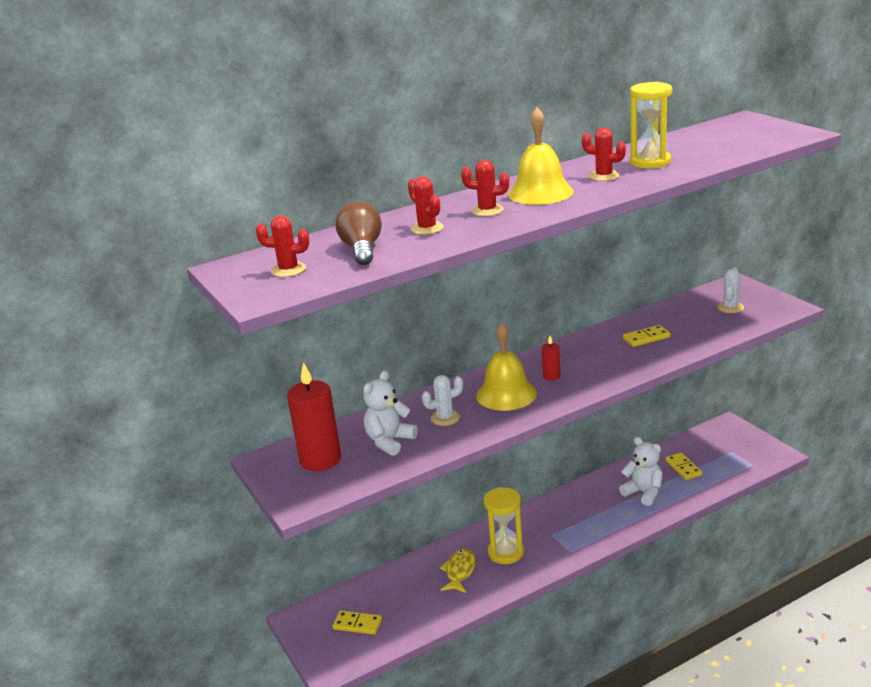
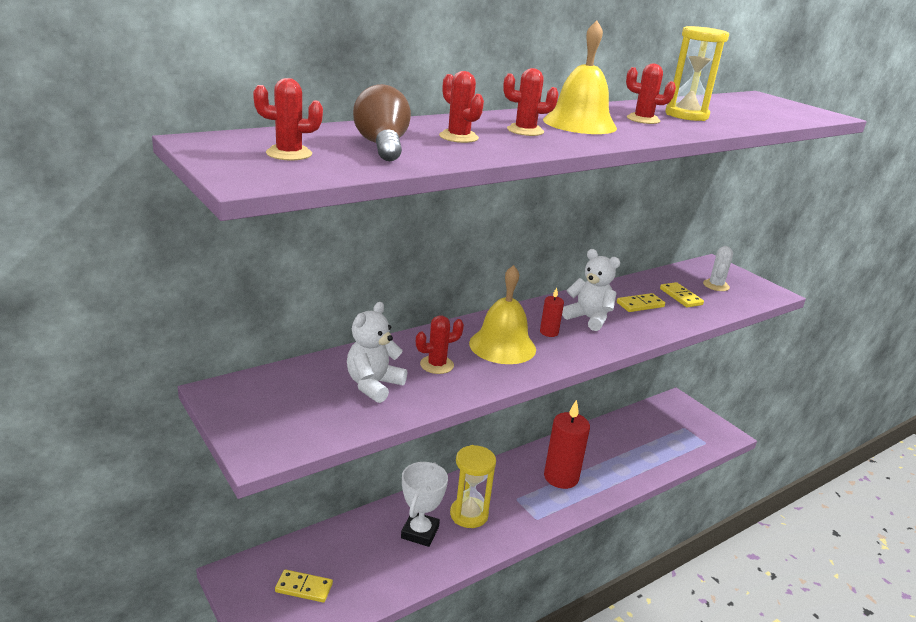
camera: 10 degrees left, 0 degrees up
(320, 460) = (290, 398): red candle -> red candle (561, 477)
(445, 418) = (436, 365): white cactus -> red cactus
(459, 571) = (420, 532): yellow fish -> white trophy
(643, 493) = (605, 461): white teddy bear -> white teddy bear (588, 318)
(683, 468) = (641, 439): yellow domino -> yellow domino (681, 297)

